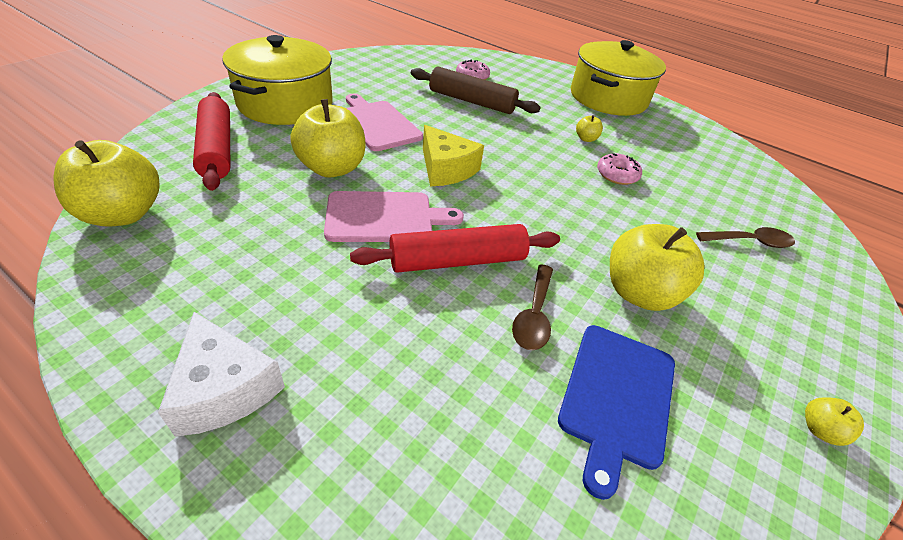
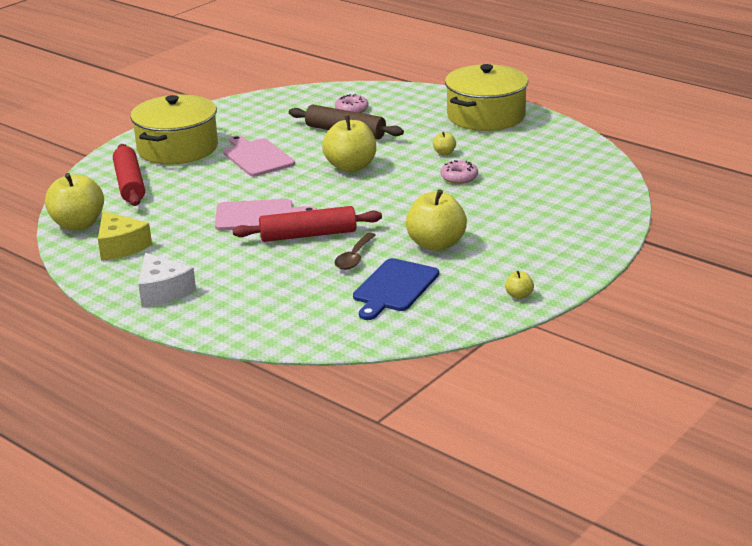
camera: 10 degrees right, 15 degrees down
(332, 168) = (219, 190): yellow apple -> yellow apple (351, 167)
(446, 169) = (310, 184): yellow cheese -> yellow cheese (120, 246)
(750, 242) = (548, 213): brown spoon -> none

